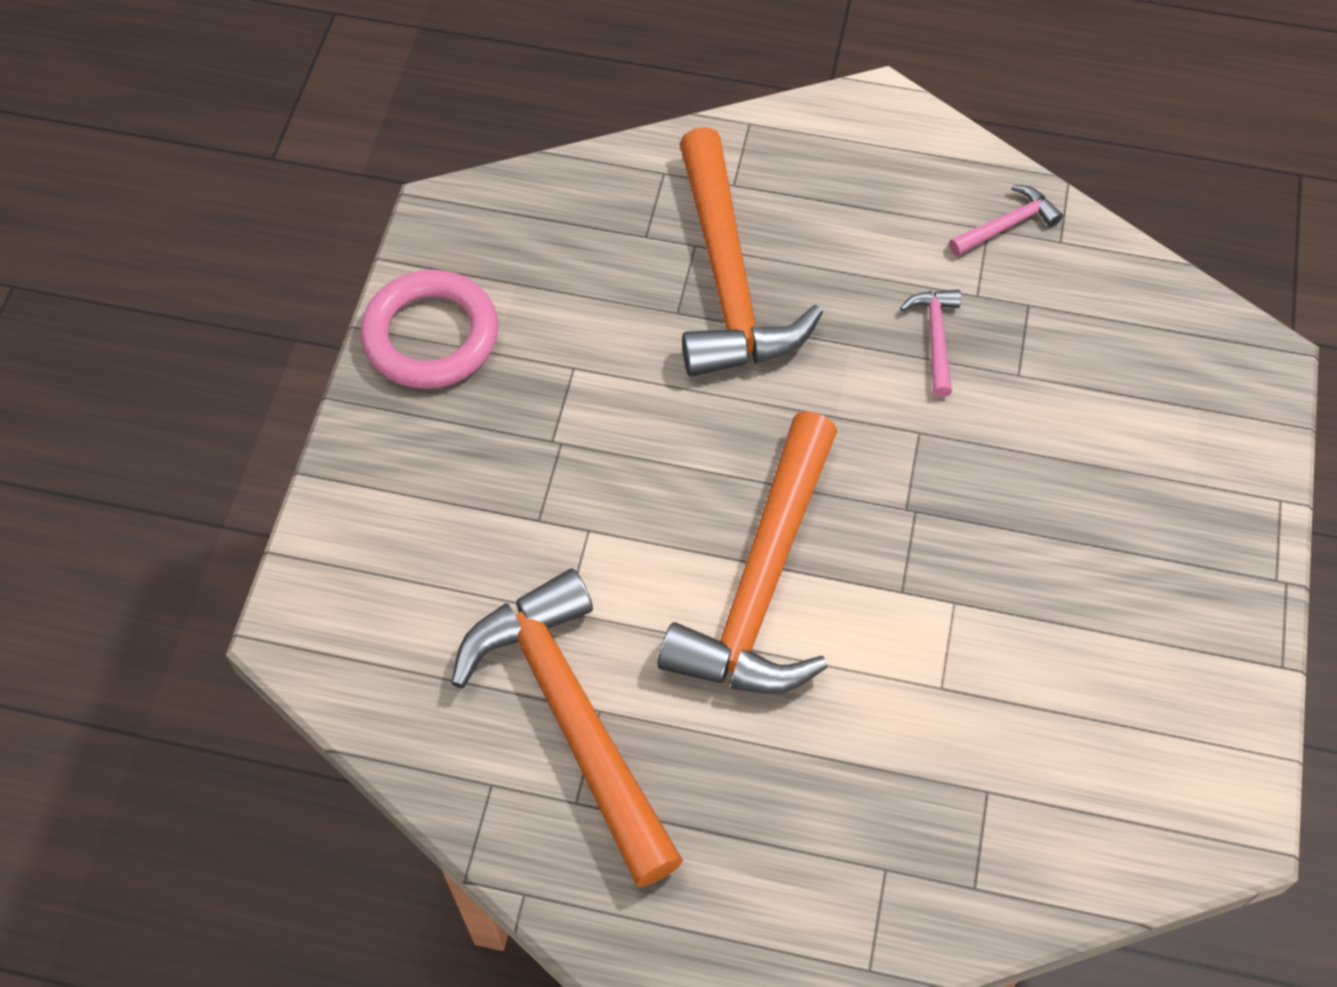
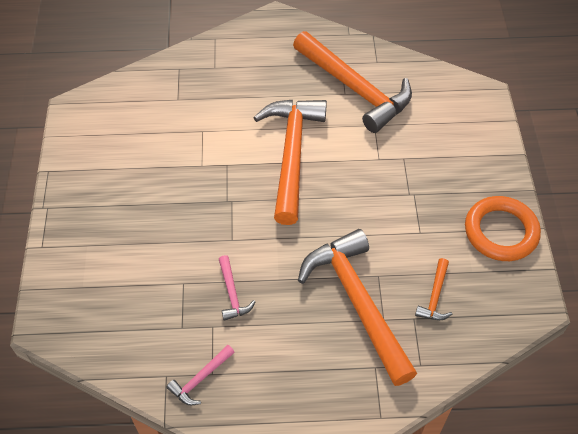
camera: 165 degrees right, 5 degrees down
(431, 335) = (501, 232): pink ring -> orange ring
(597, 259) = (435, 296): none -> orange hammer

